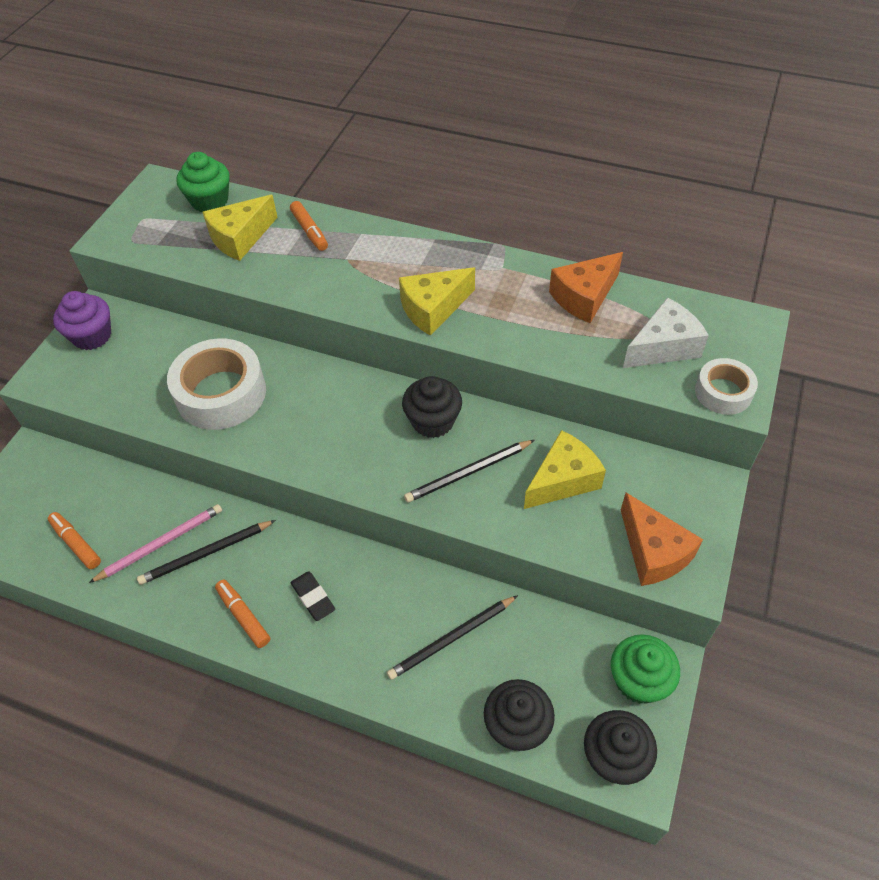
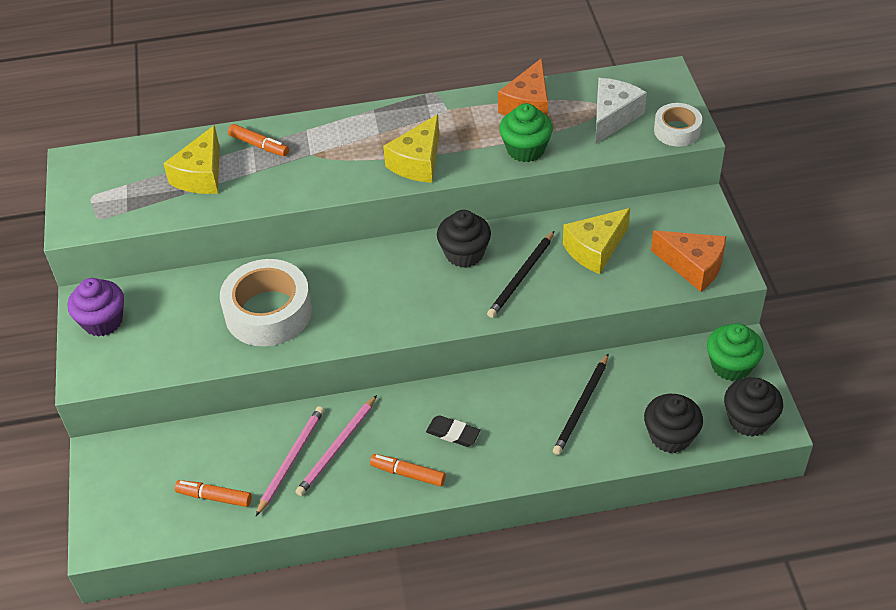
camera: 30 degrees left, 5 degrees down
(206, 554) = (337, 448): black pencil -> pink pencil
(210, 201) = (142, 157): green cupcake -> green cupcake (525, 149)
(563, 480) = (595, 249): yellow cheese -> yellow cheese turned 150 degrees counterclockwise

